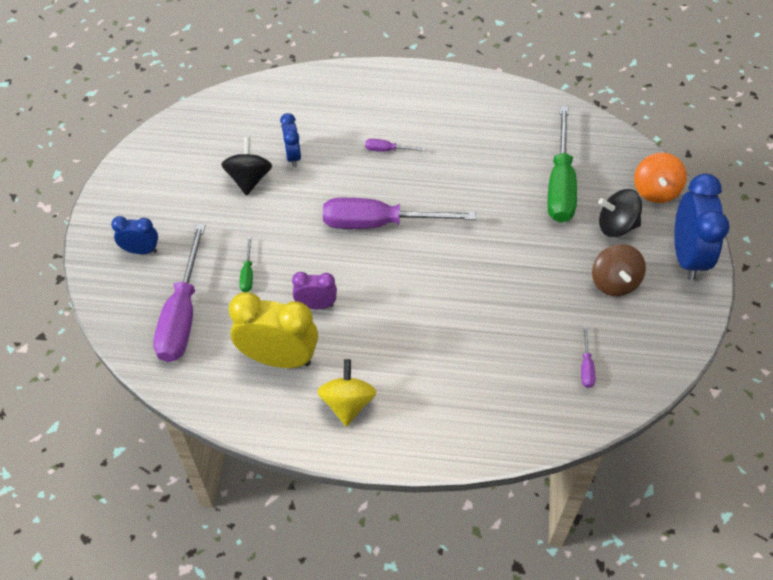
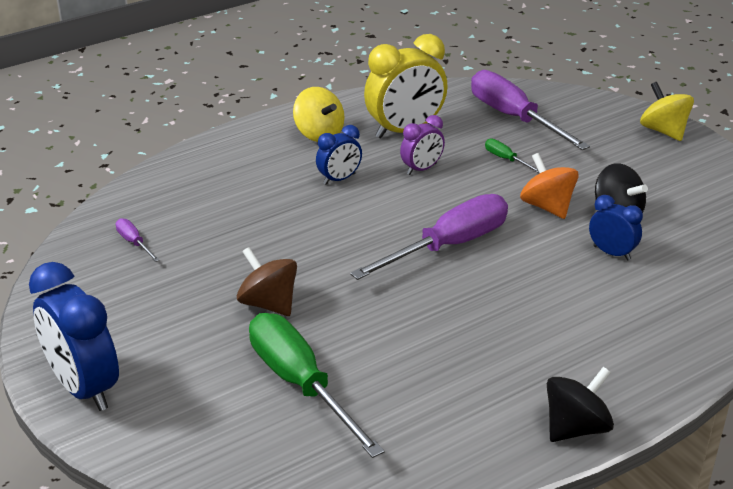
camera: 140 degrees right, 20 degrees down
(107, 225) = (663, 131): none -> yellow spinning top
(141, 250) = (610, 131): blue clock -> blue clock (339, 179)
(387, 150) = (531, 310): purple screwdriver -> none
(614, 282) = (155, 320): brown spinning top -> brown spinning top (268, 304)
(616, 226) = (194, 375): black spinning top -> black spinning top (575, 427)
(655, 190) = (173, 443): orange spinning top -> orange spinning top (547, 206)

